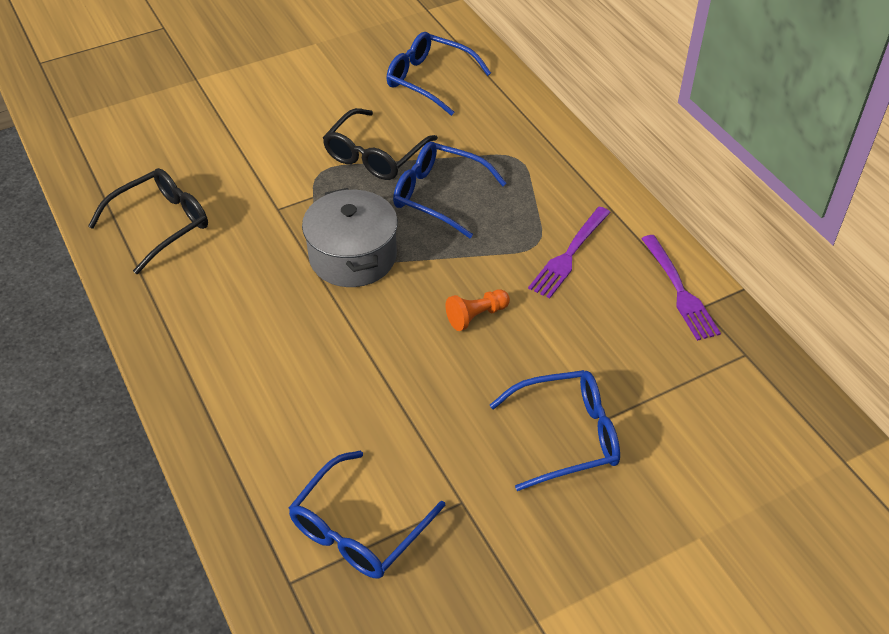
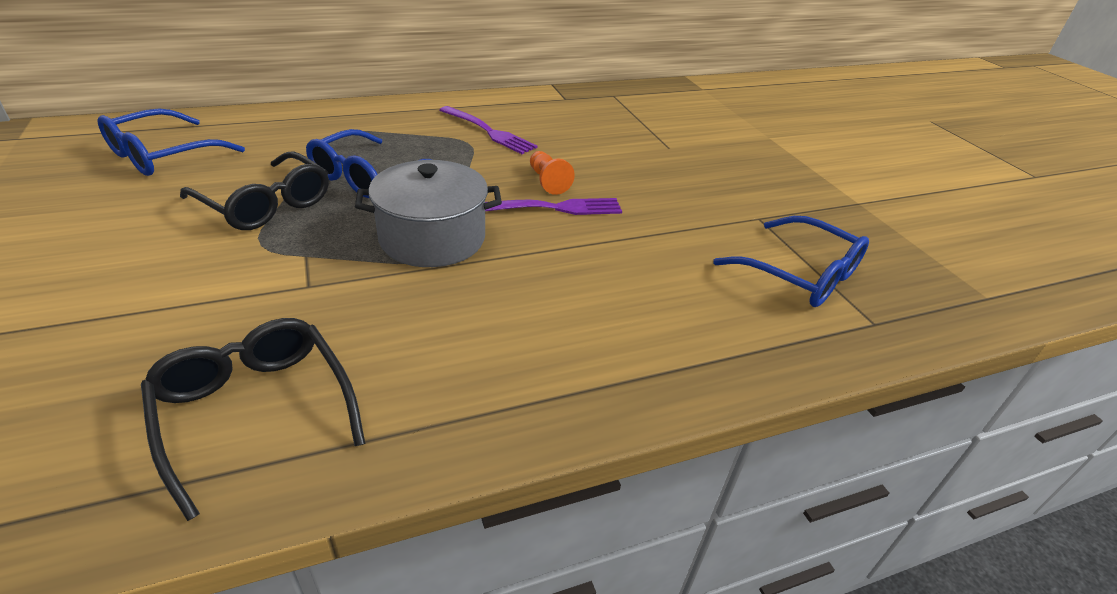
camera: 85 degrees left, 10 degrees down
(566, 436) = (687, 165): blue glasses -> none
(679, 290) = (546, 102): purple fork -> purple fork (553, 208)

